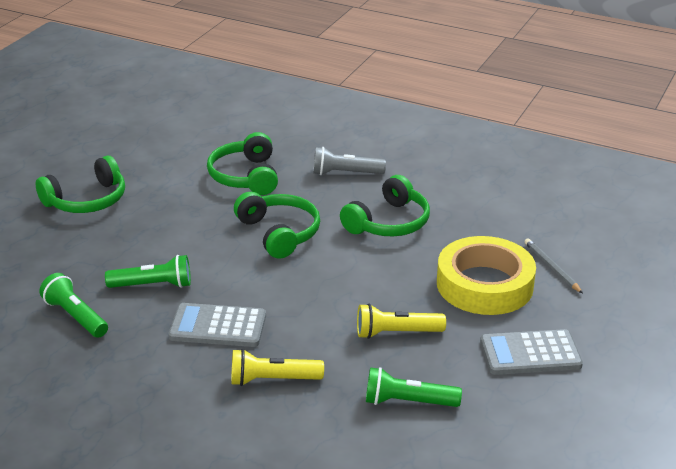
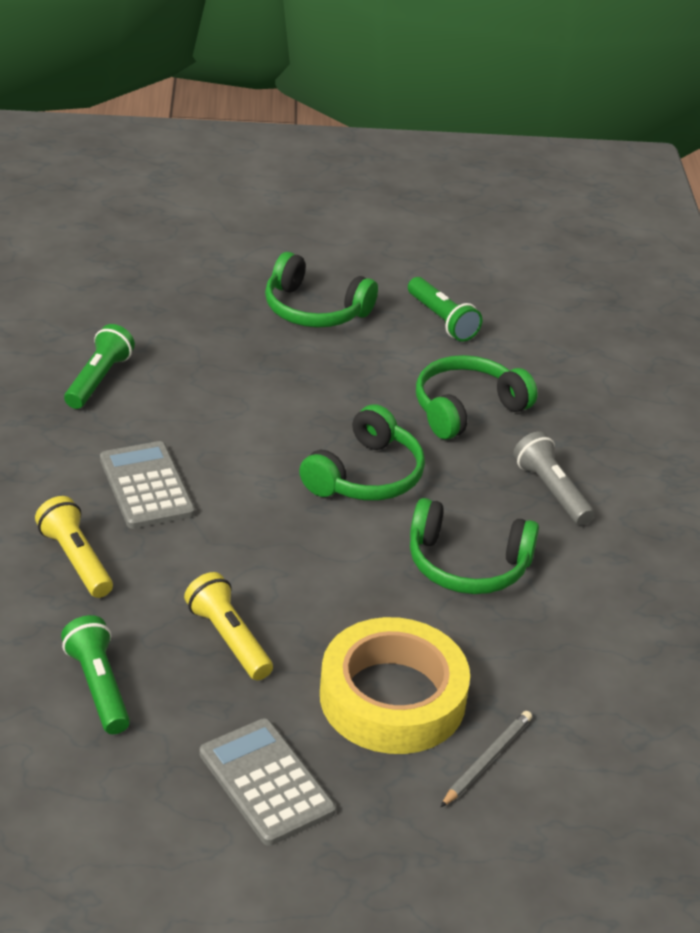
camera: 60 degrees right, 5 degrees up
(153, 285) = (190, 413): green flashlight -> green flashlight (442, 320)

